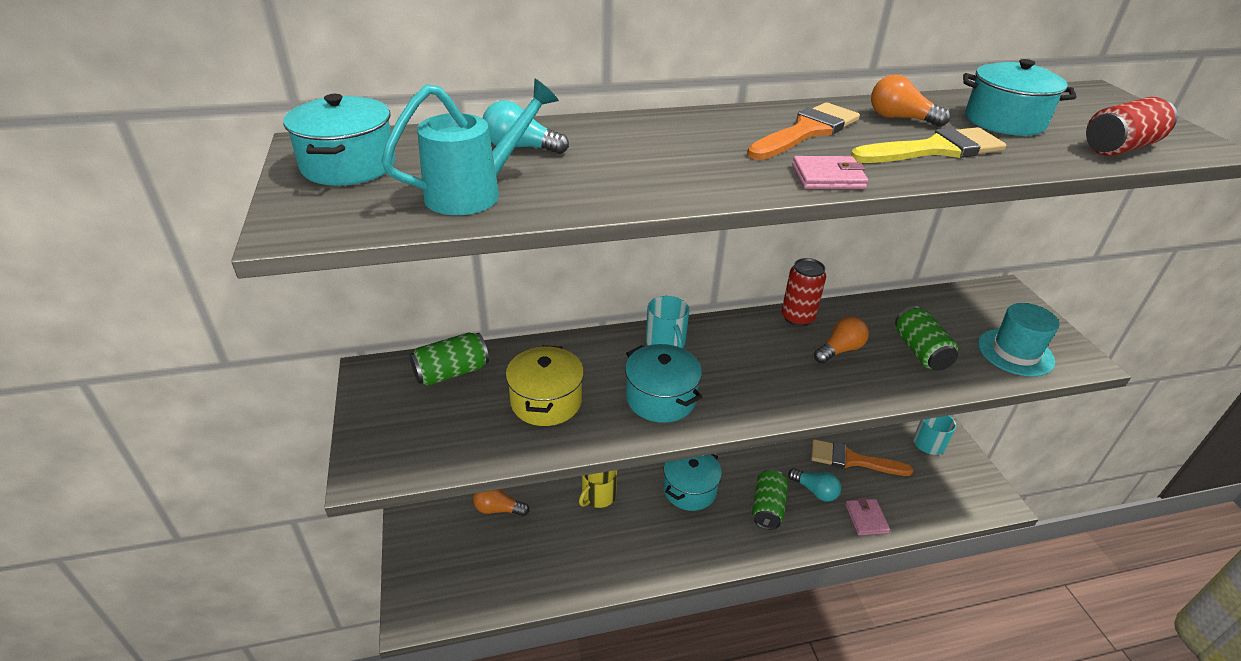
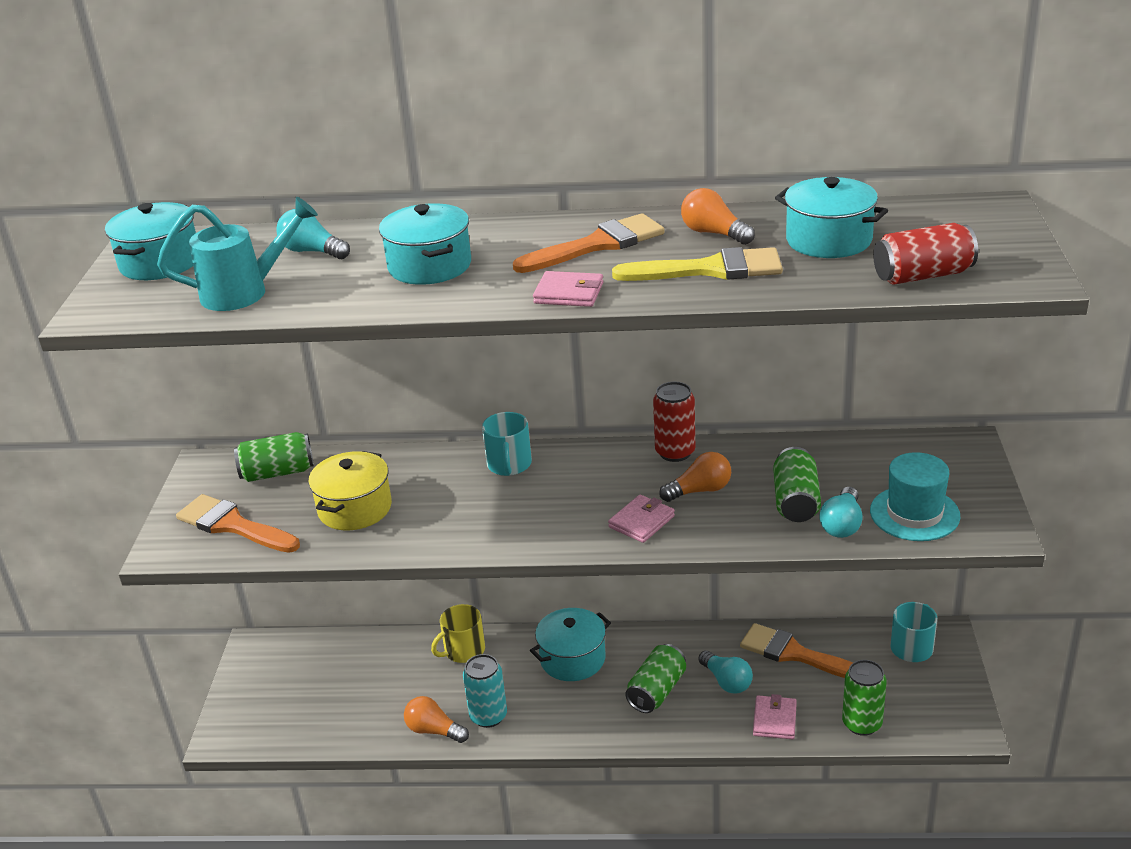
camera: 20 degrees right, 5 degrees down
(430, 434) = (233, 525): none -> orange brush
(498, 509) = (348, 648): orange light bulb -> orange light bulb (434, 730)
(644, 554) = (488, 716): none -> turquoise can
(660, 398) = (470, 518): turquoise pot -> turquoise pot (429, 266)
(811, 384) = (641, 522): none -> pink wallet
(928, 511) = (862, 723): none -> green can
(970, 368) = (842, 524): none -> turquoise light bulb

